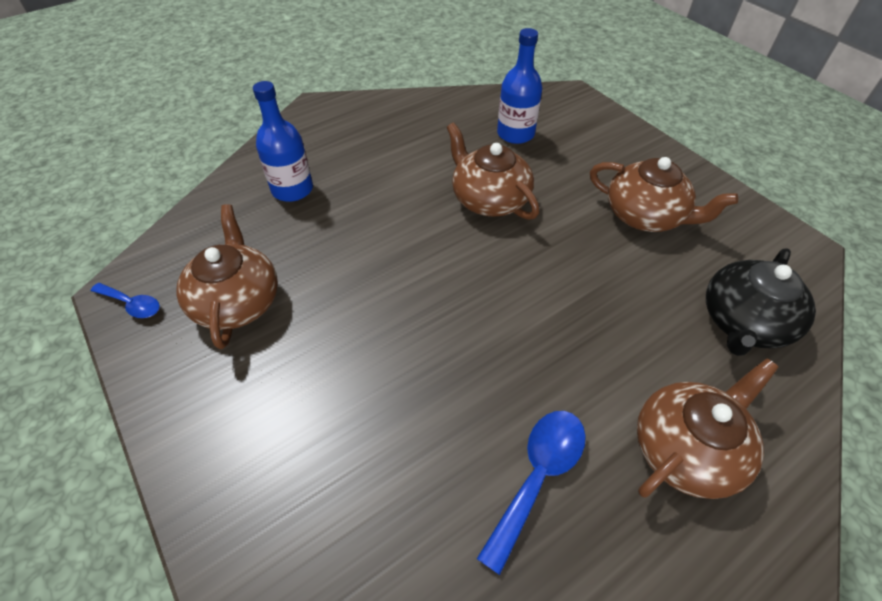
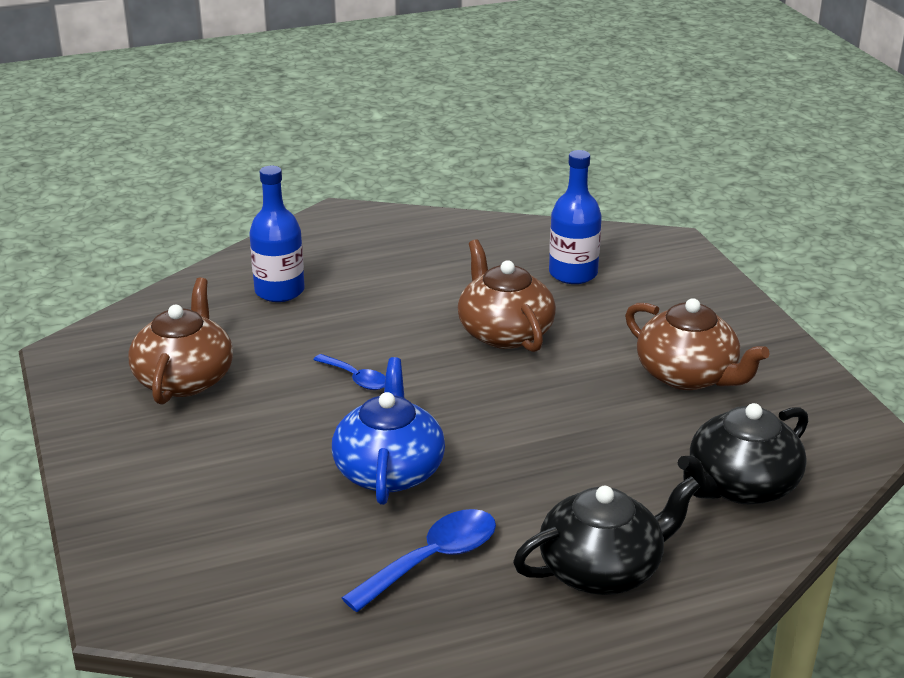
camera: 15 degrees right, 20 degrees down
(132, 304) = (78, 365): blue spoon -> blue spoon (356, 379)
(456, 371) = (389, 470): none -> blue teapot
(687, 449) = (602, 569): brown teapot -> black teapot

